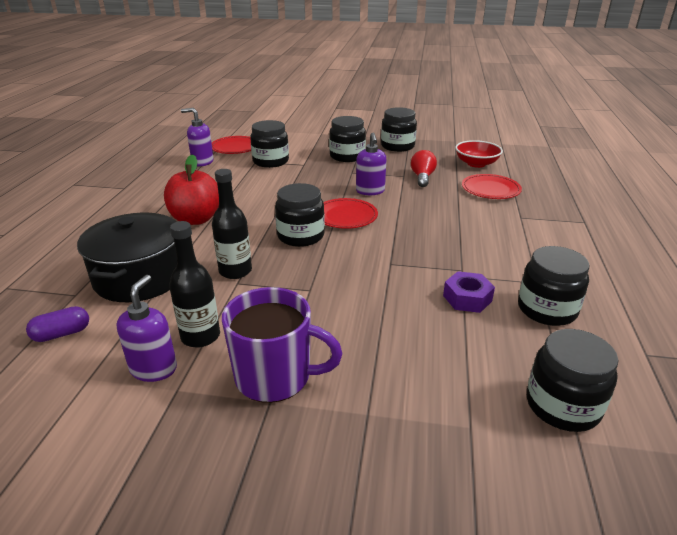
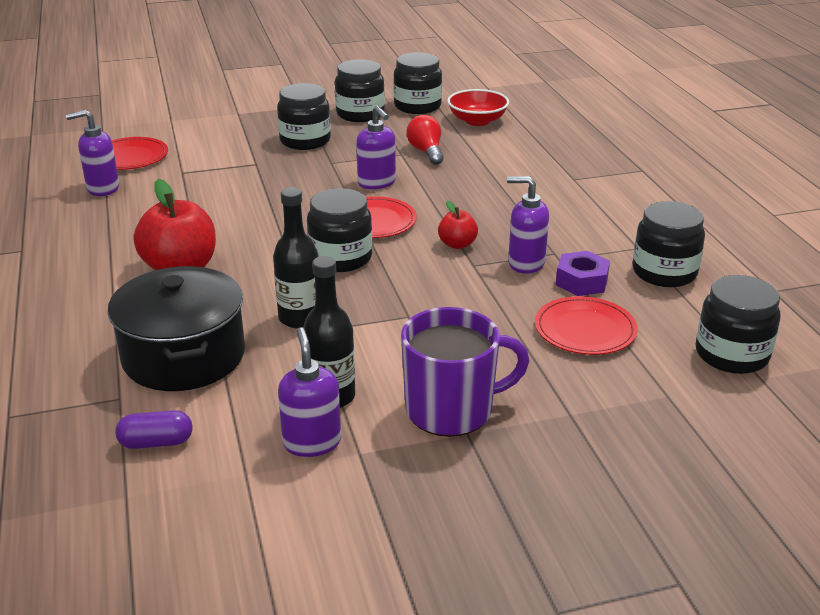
camera: 25 degrees left, 0 degrees up
(62, 334) = (156, 442): purple capsule -> purple capsule turned 45 degrees clockwise
(270, 161) = (204, 168): black jar -> black jar (417, 106)
(391, 245) = (457, 244): none -> red apple
(432, 272) = (525, 263): none -> purple soap dispenser
(490, 189) = (517, 151): red plate -> red plate (585, 329)

